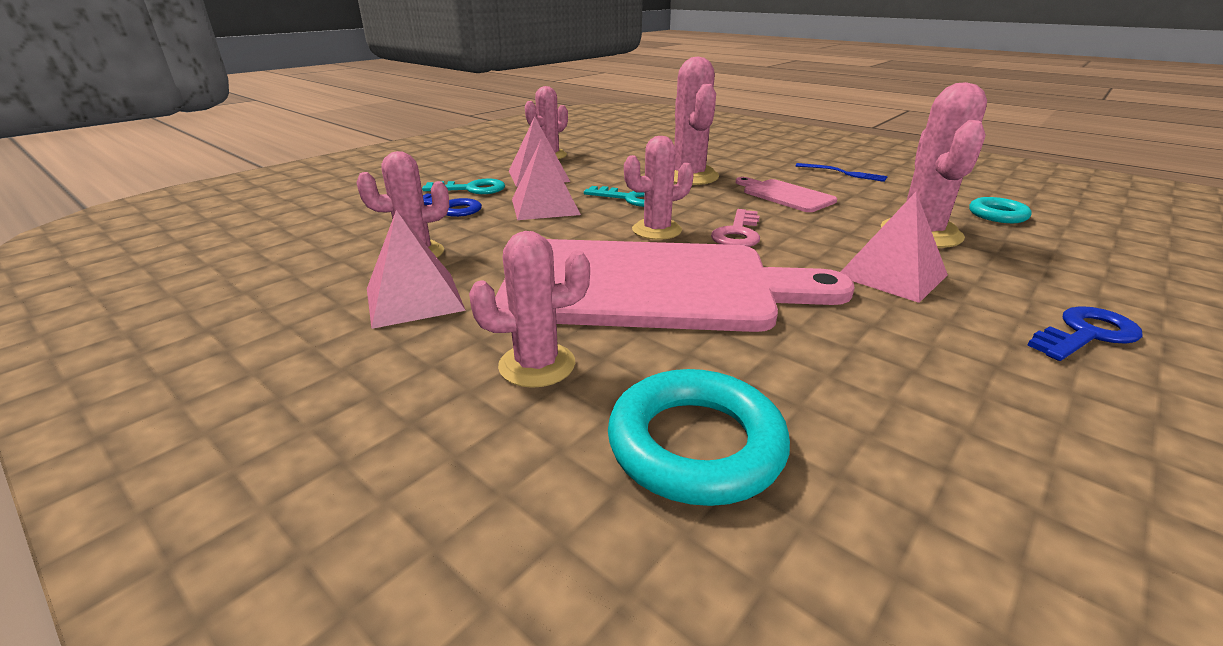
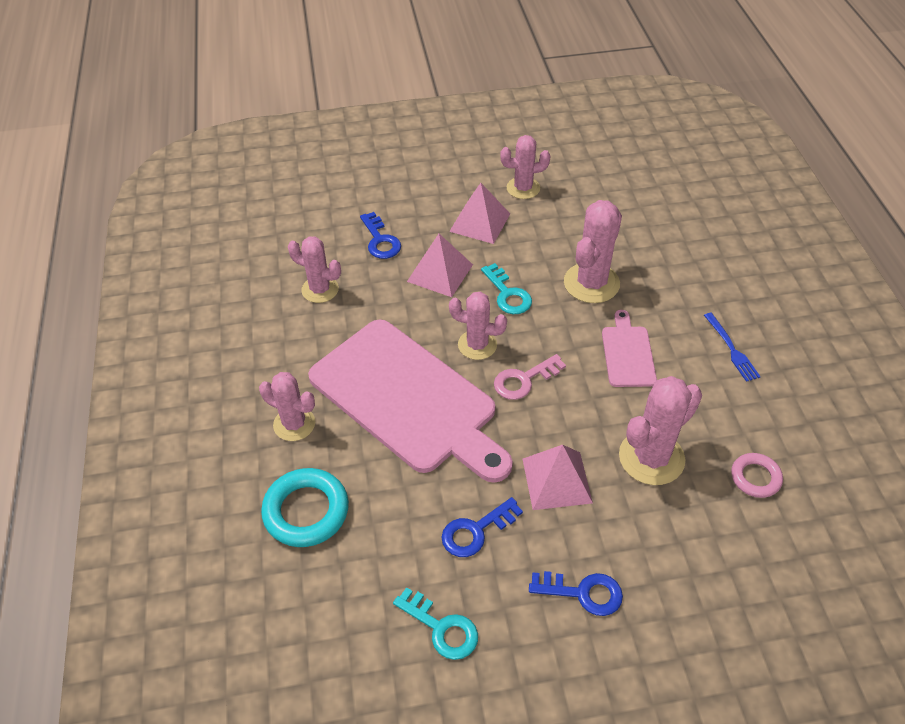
camera: 40 degrees right, 20 degrees up
(414, 299) = (286, 336): pink pyramid -> none
(471, 189) = (416, 220): turquoise key -> turquoise key (441, 628)
(911, 345) = (476, 531): none -> blue key
(997, 215) = (755, 477): turquoise ring -> pink ring

